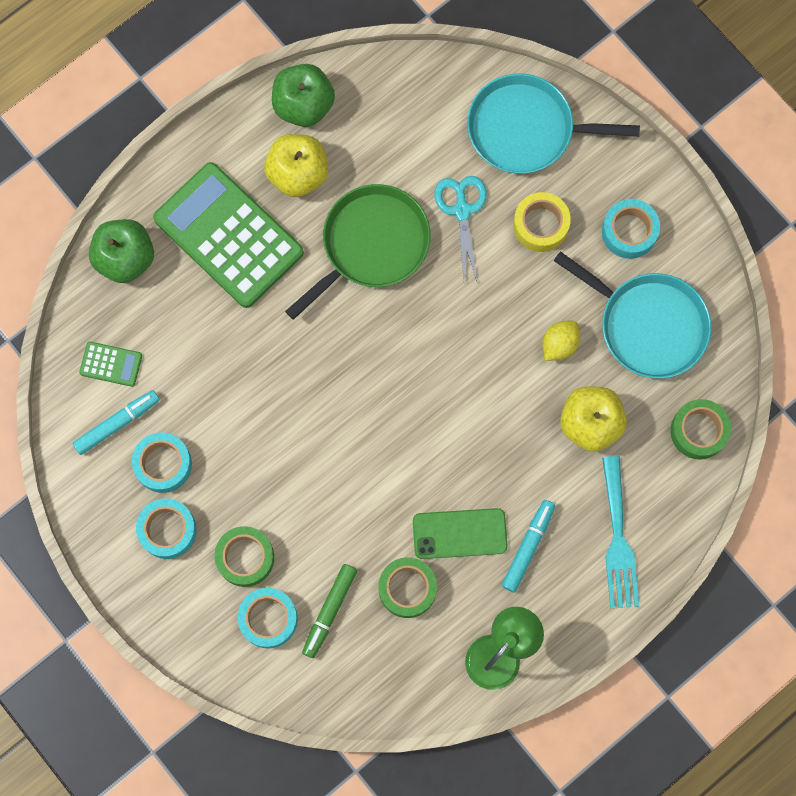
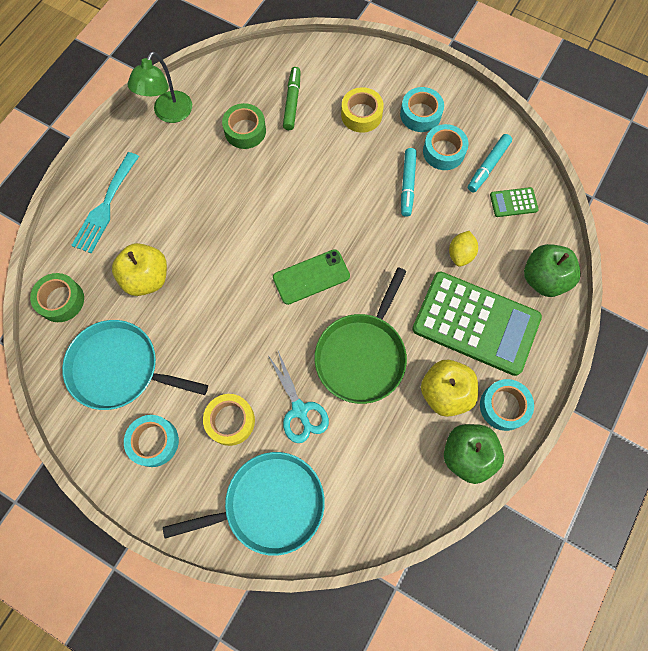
camera: 160 degrees right, 5 degrees down
(245, 558) = (361, 115): green tape -> yellow tape
(268, 619) = (330, 86): turquoise tape -> turquoise tape (503, 406)
(459, 533) = (221, 175): green phone -> green phone (311, 277)
(528, 547) = (169, 181): turquoise marker -> turquoise marker (407, 185)
(559, 345) = (187, 328): yellow lemon -> yellow lemon (460, 254)
(618, 540) = (105, 206): turquoise fork -> turquoise fork turned 135 degrees counterclockwise

